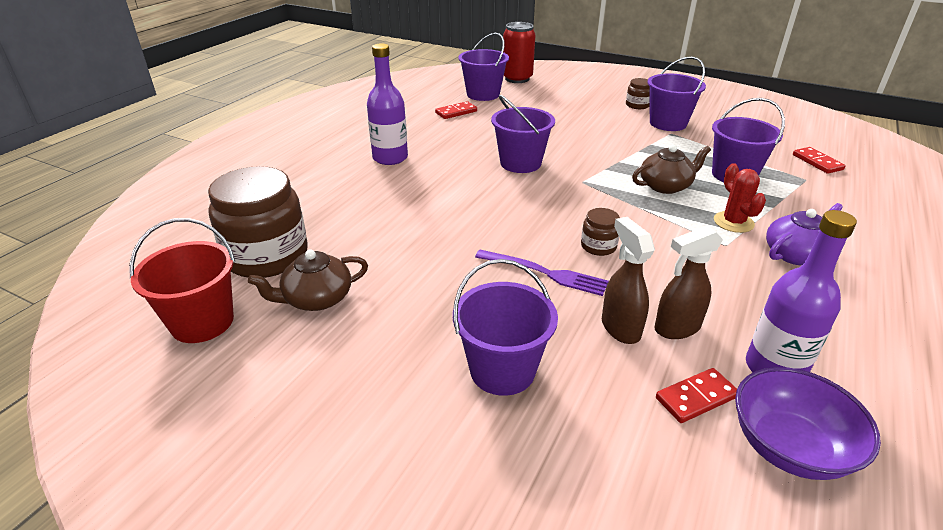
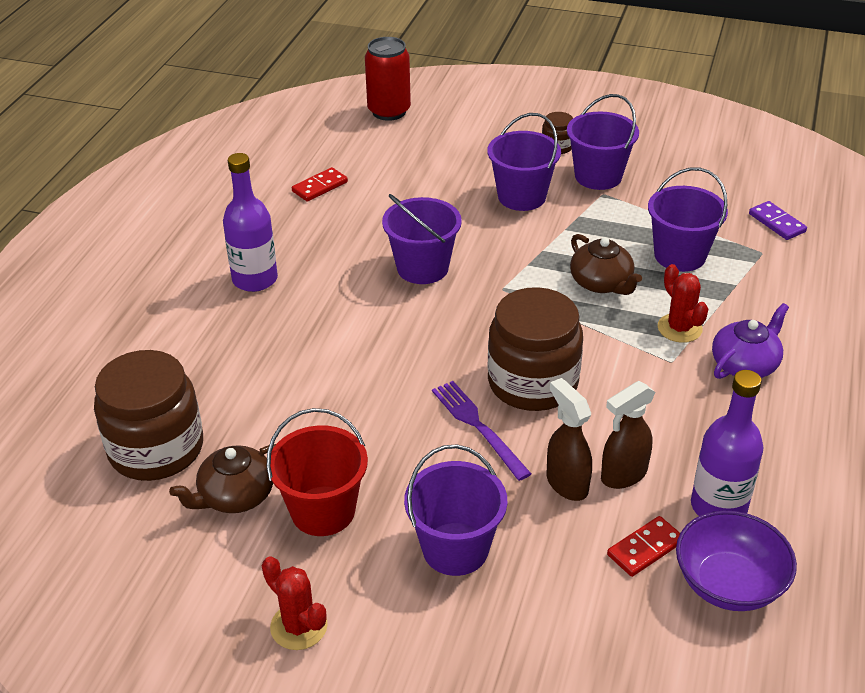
camera: 10 degrees left, 5 degrees up
(202, 322) = (120, 543): red bucket -> red bucket (323, 511)
(330, 420) = (299, 626): none -> red cactus
(483, 94) = (348, 148): purple bucket -> purple bucket (521, 197)
(544, 273) = (478, 427): purple fork -> purple fork turned 135 degrees counterclockwise
(598, 246) = (532, 383): brown jar -> brown jar, size x2.23
(666, 186) = (601, 283): brown teapot -> brown teapot turned 90 degrees clockwise
(817, 162) = (777, 223): red domino -> purple domino

